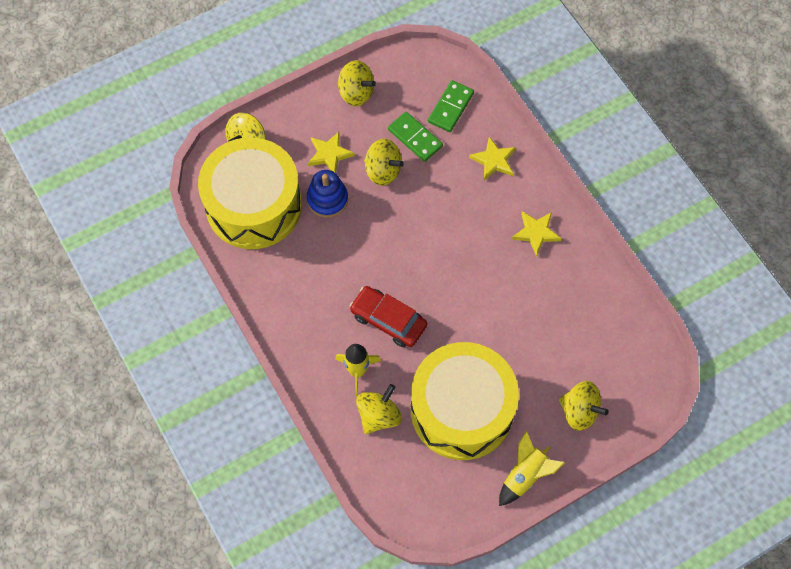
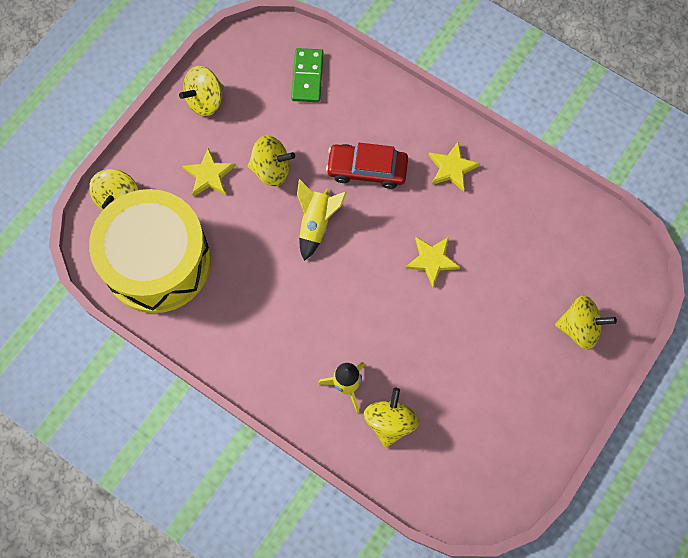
camera: 25 degrees left, 5 degrees up
(327, 199) = (230, 223): blue stacking toy -> none
(356, 93) = (205, 100): yellow spinning top -> yellow spinning top turned 135 degrees clockwise
(388, 320) = (352, 320): red car -> red car (367, 169)
(415, 138) = (287, 122): green domino -> none
(461, 409) = (467, 378): yellow drum -> none
(493, 160) = (375, 113): yellow star -> yellow star (432, 260)
(525, 475) = (560, 415): yellow rocket -> yellow rocket (316, 223)

